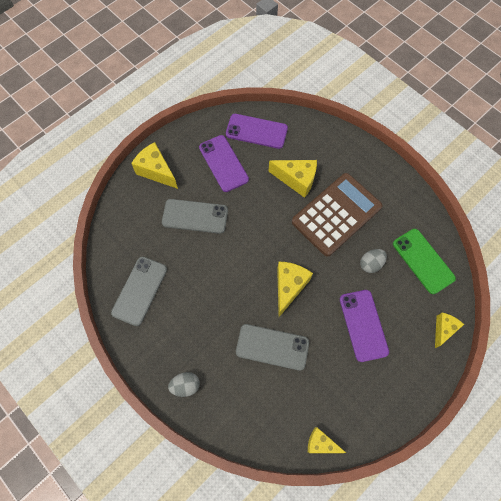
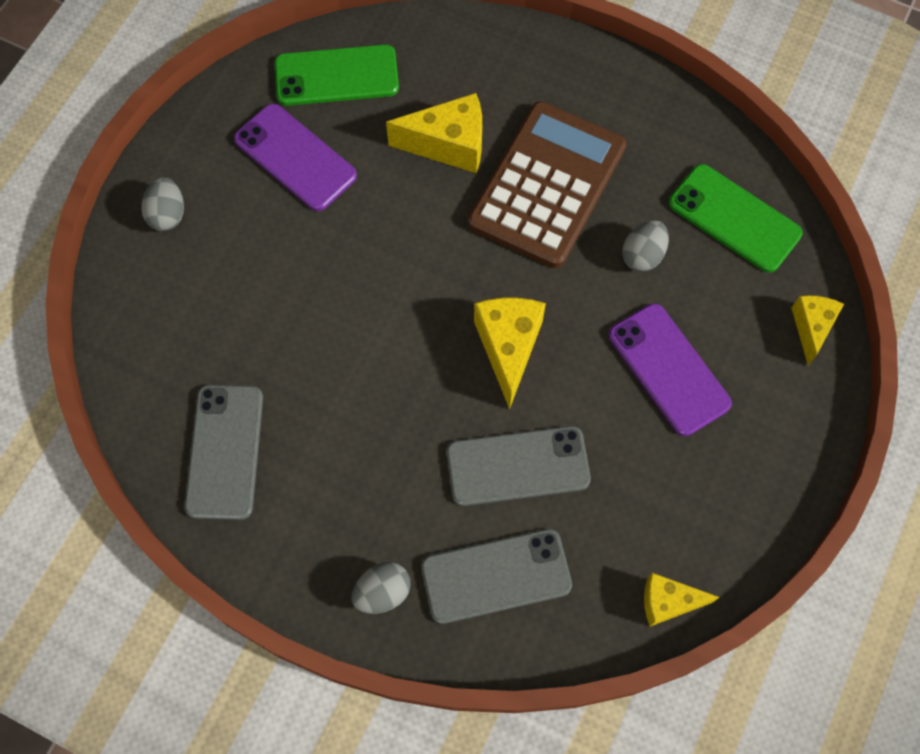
camera: 20 degrees left, 0 degrees up
(156, 171) = (167, 214): yellow cheese -> grey egg
(195, 216) = (278, 276): grey phone -> grey phone (496, 576)
(256, 131) = (336, 76): purple phone -> green phone

